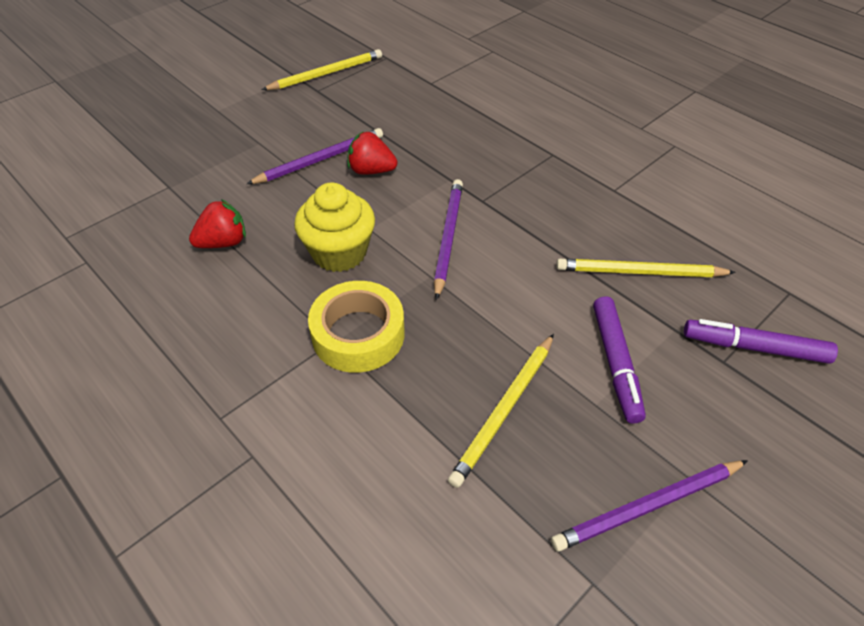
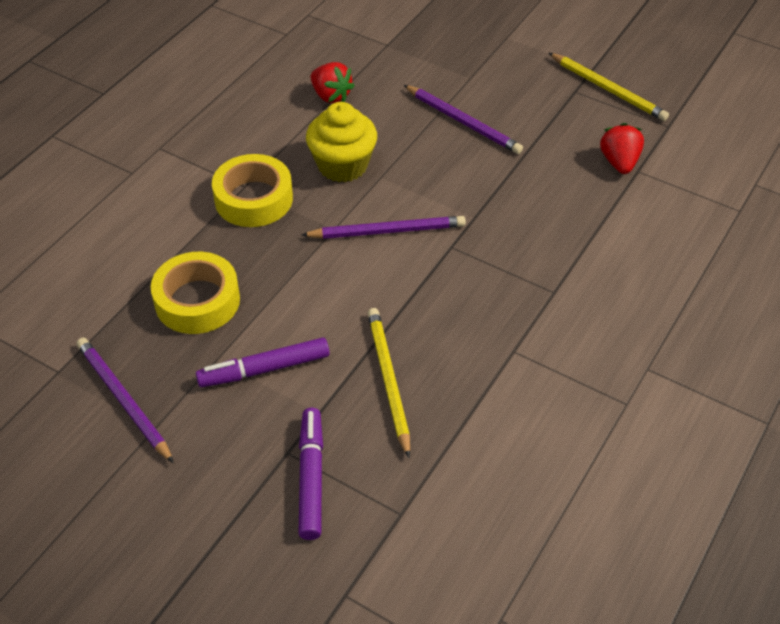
camera: 75 degrees right, 0 degrees up
(371, 171) = (462, 159): red strawberry -> red strawberry (619, 162)
(504, 410) = (197, 301): yellow pencil -> yellow tape

